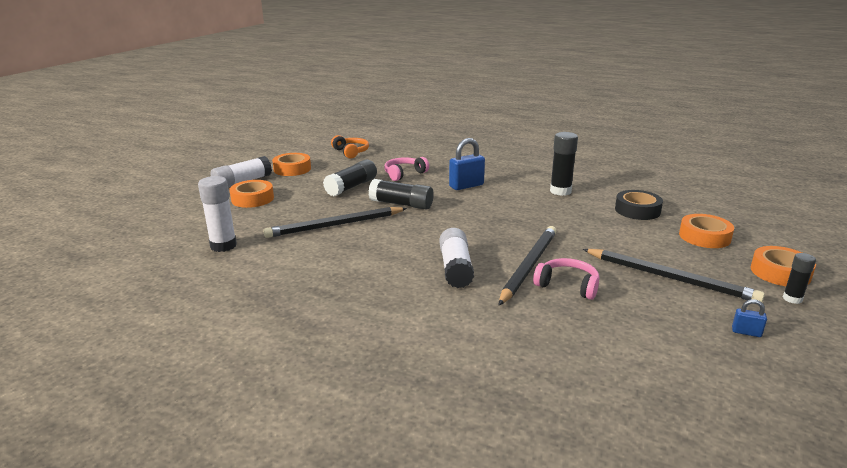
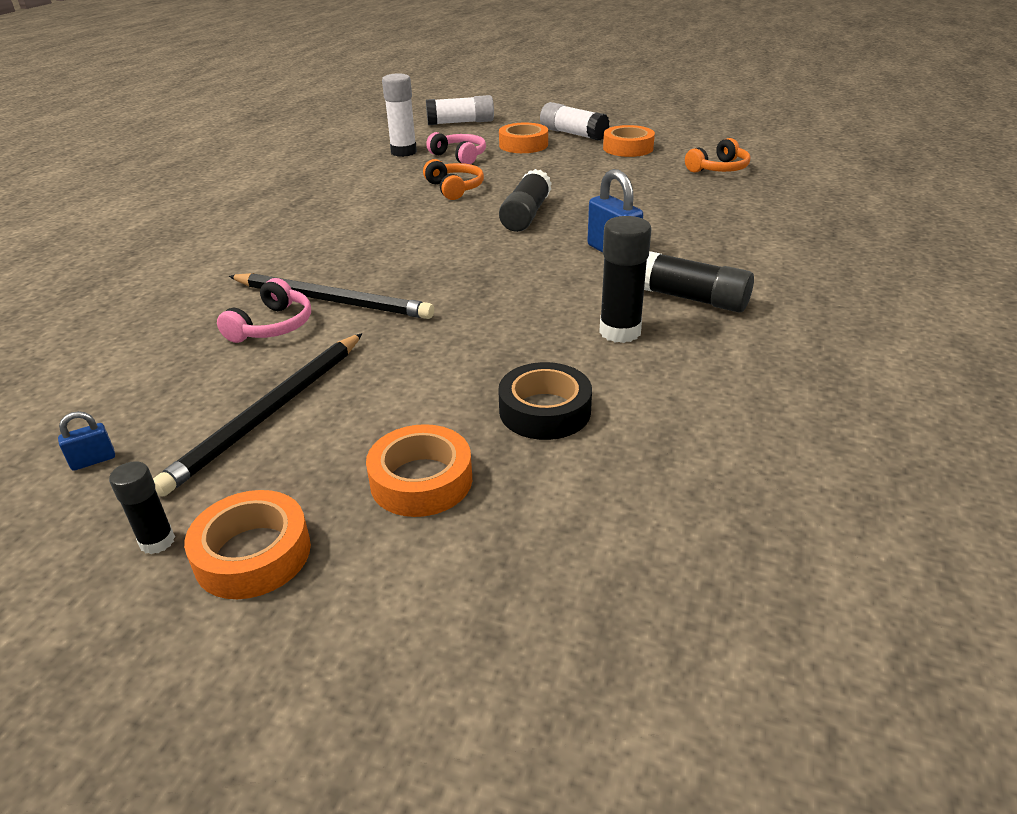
camera: 85 degrees right, 10 degrees up
(335, 225) = (455, 188): black pencil -> orange headphones
(351, 187) = (578, 183): black glue stick -> black glue stick (692, 299)
(404, 174) = (644, 208): pink headphones -> pink headphones (459, 156)
(455, 268) = (335, 256): white glue stick -> white glue stick (460, 122)
(746, 332) = (93, 460): blue padlock -> blue padlock turned 45 degrees clockwise

